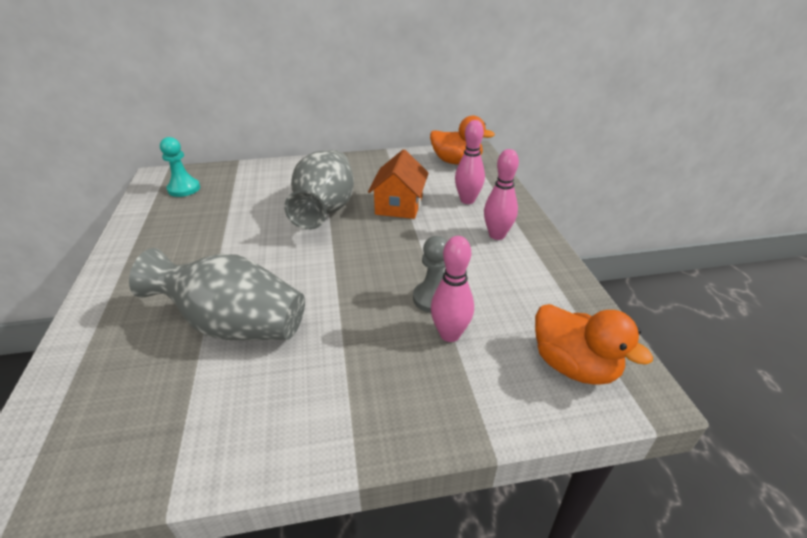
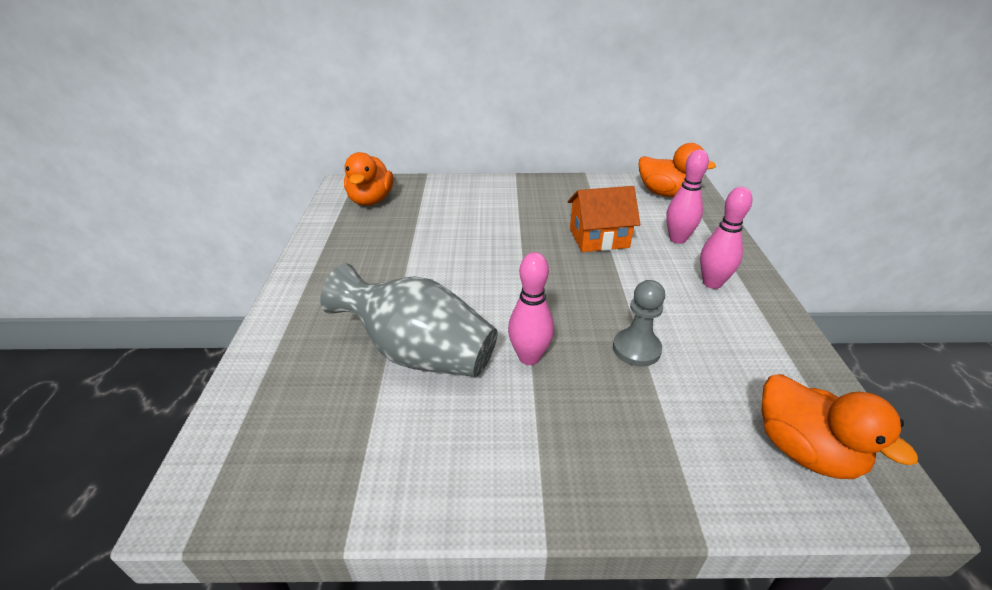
camera: 10 degrees right, 0 degrees up
(184, 189) = (371, 200): turquoise pawn -> orange duck
(325, 210) = (517, 236): grey vase -> none
(399, 205) = (599, 238): orange house -> orange house turned 60 degrees clockwise
(450, 334) = (654, 393): pink bowling pin -> pink bowling pin (529, 357)

